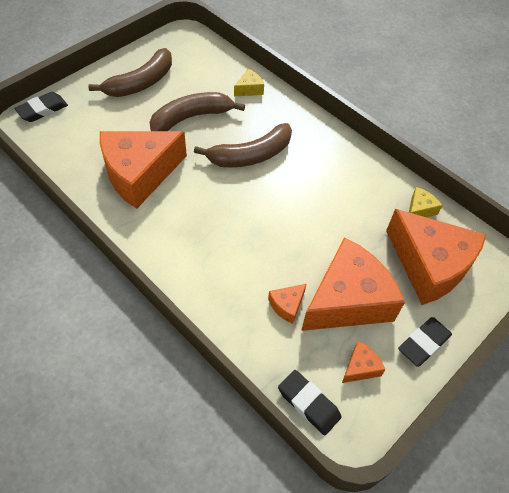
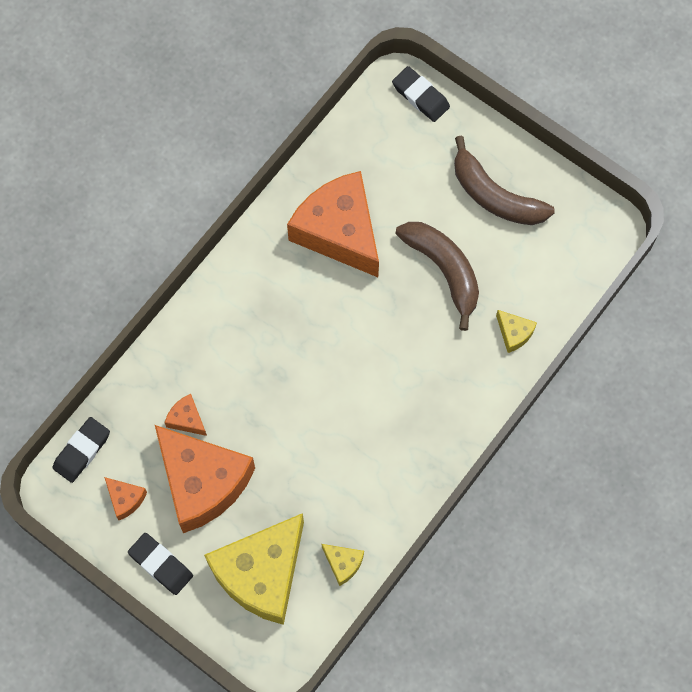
camera: 85 degrees right, 15 degrees up
(250, 155) = (393, 352): brown banana -> none
(429, 265) = (262, 574): orange cheese -> yellow cheese

